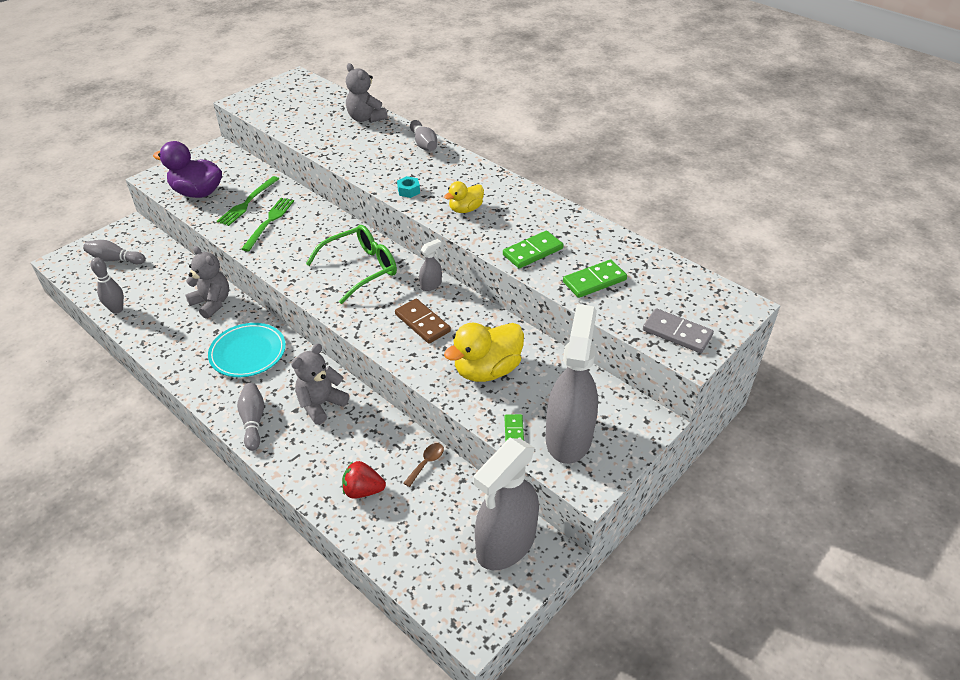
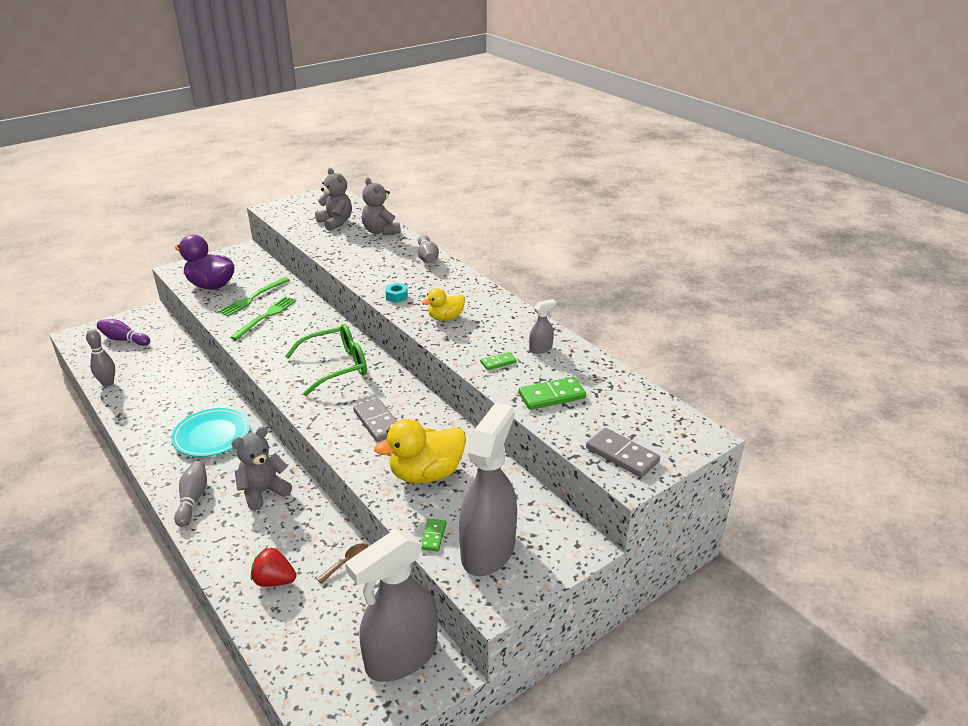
camera: 10 degrees right, 10 degrees down
(115, 259) = (124, 339): grey bowling pin -> purple bowling pin
(212, 303) = (196, 387): grey teddy bear -> grey teddy bear (335, 223)
(422, 323) = (377, 422): brown domino -> grey domino
(431, 285) = (399, 388): grey spray bottle -> grey spray bottle (541, 348)
(532, 252) = (498, 362): green domino -> green domino, size x0.56

